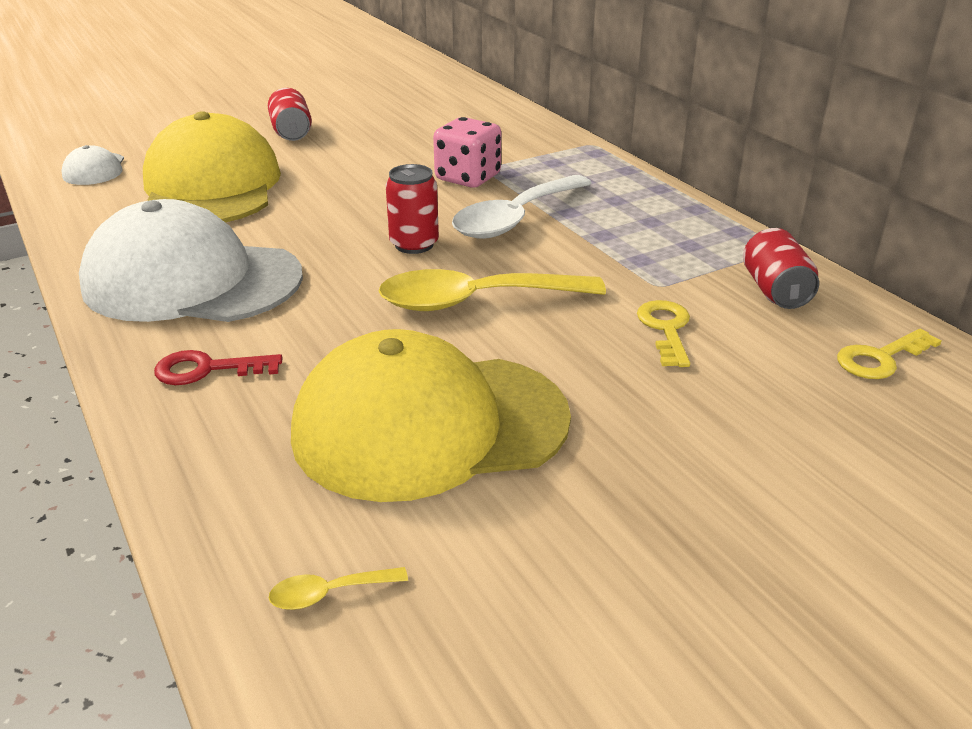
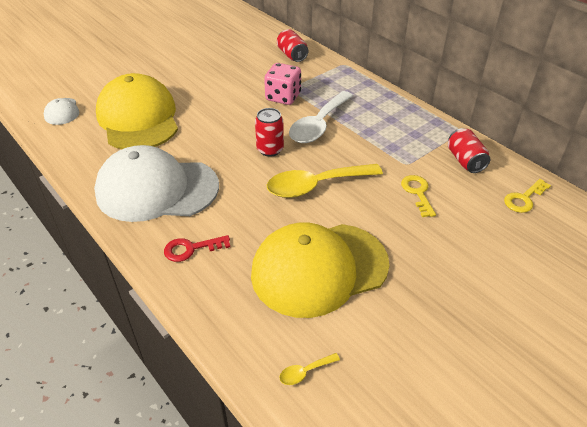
camera: 10 degrees left, 10 degrees up
(291, 132) = (168, 70): red can -> red can (292, 55)

